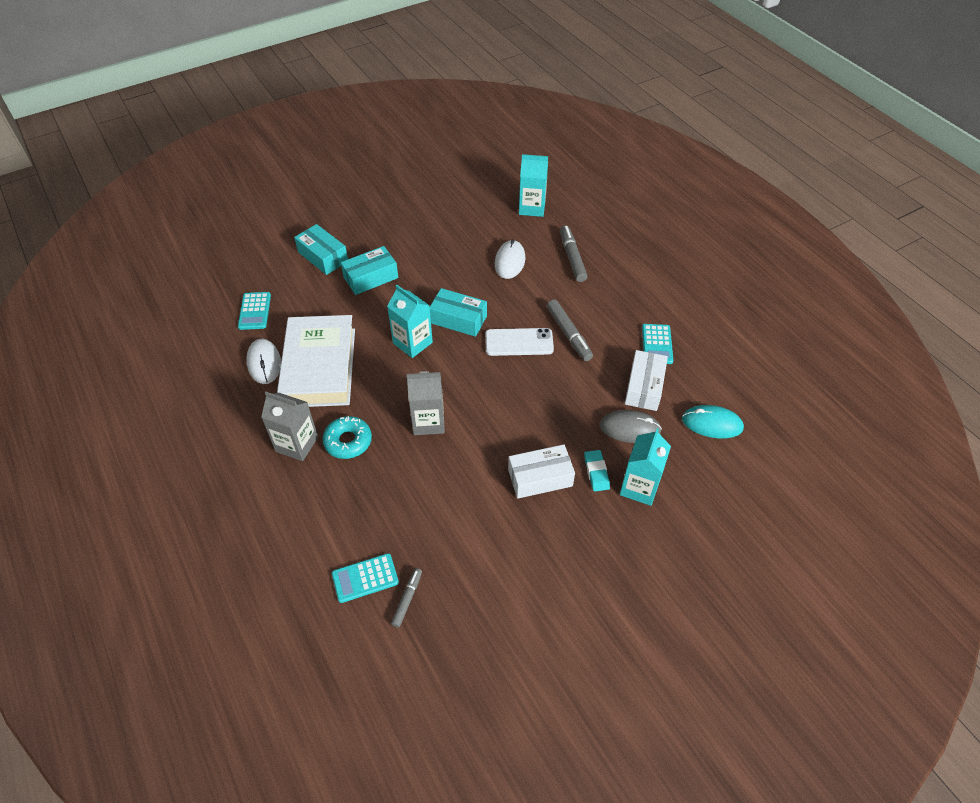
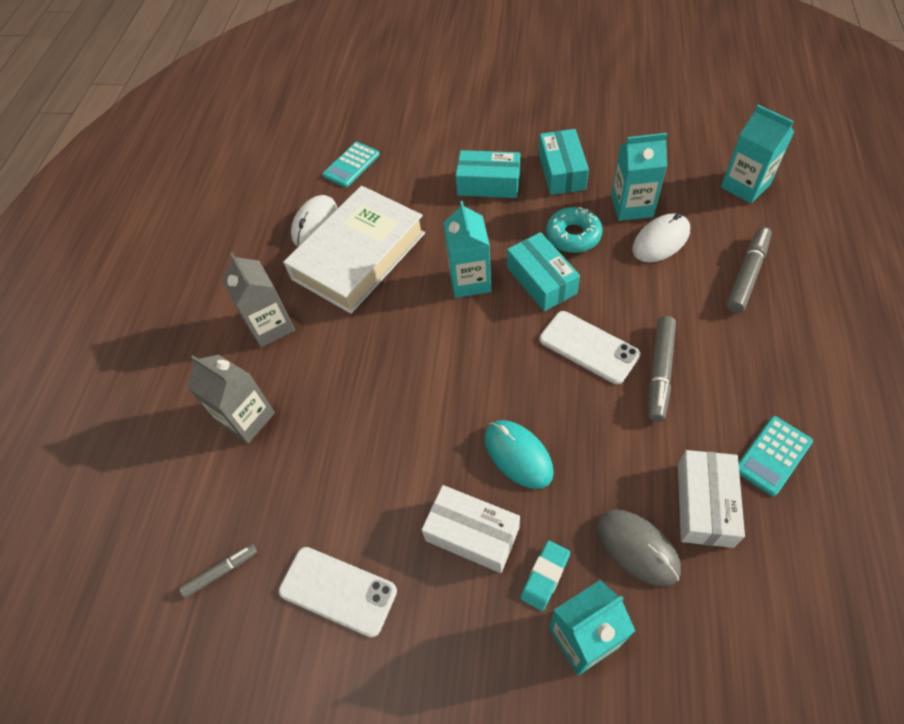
camera: 45 degrees right, 5 degrees up
(323, 257) = (460, 138): turquoise box -> turquoise box (561, 171)
(348, 441) = (317, 353): turquoise donut -> turquoise donut (573, 235)
(365, 578) = (206, 516): turquoise calculator -> none
(428, 422) = (410, 382): grey carton -> grey carton (247, 418)
(476, 249) = (632, 206): none -> turquoise carton
(490, 557) = (338, 591): none -> white phone
(644, 387) = (704, 504): white box -> white box turned 45 degrees counterclockwise
(712, 423) = (763, 622): turquoise mouse -> turquoise mouse (518, 455)

